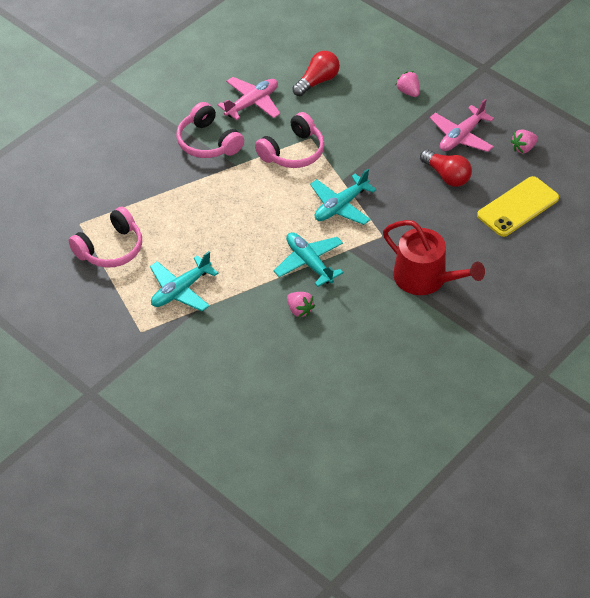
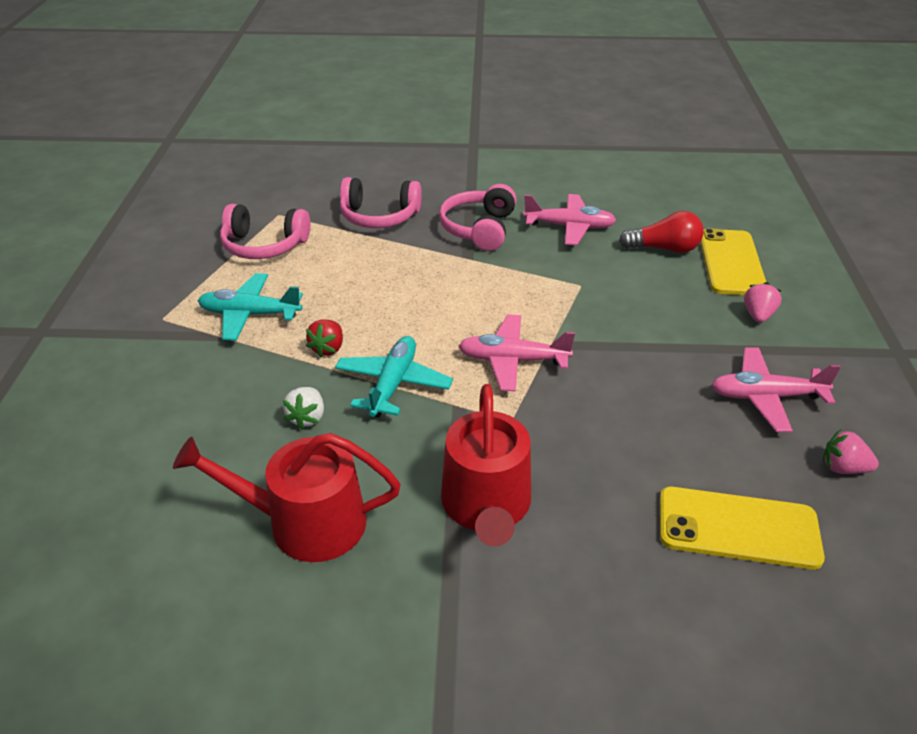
camera: 50 degrees right, 10 degrees down
(251, 273) = (328, 348): none -> red strawberry
(293, 152) = (544, 284): pink headphones -> pink headphones (379, 216)
(299, 310) = (307, 418): pink strawberry -> white strawberry
(340, 206) = (512, 360): turquoise plane -> pink plane
(359, 66) = (731, 262): none -> yellow phone
(372, 347) = (305, 522): none -> red watering can
(446, 176) = (685, 421): red light bulb -> none

